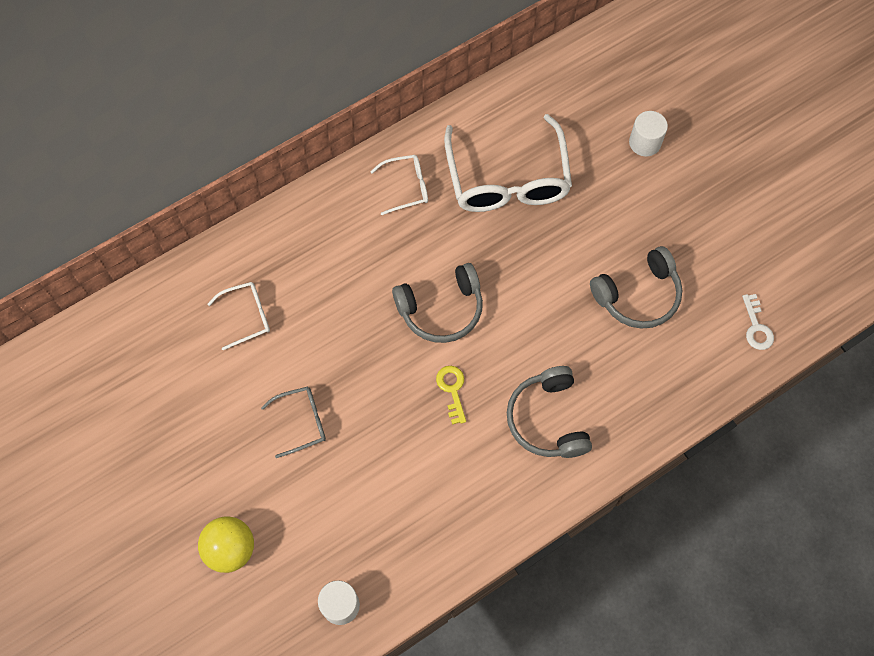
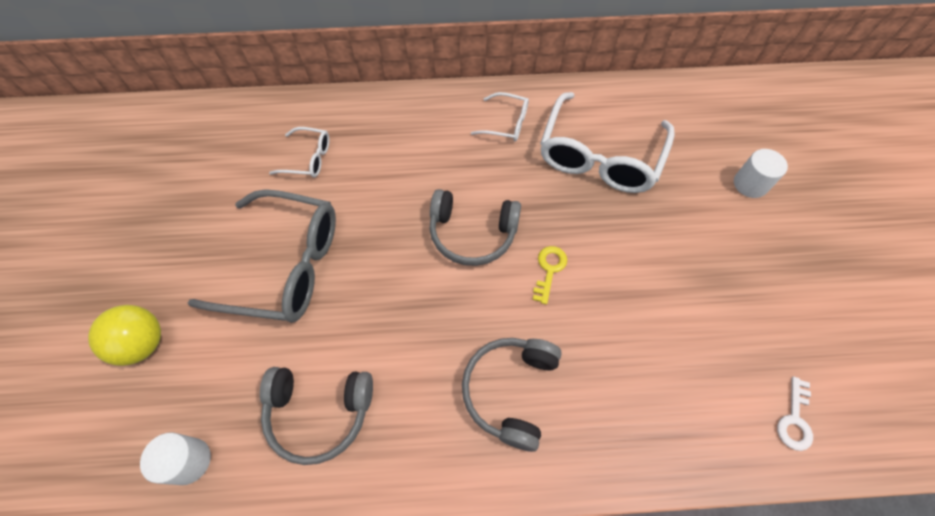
camera: 30 degrees right, 5 degrees down
(302, 422) = (287, 266): grey glasses -> grey glasses, size x2.10
(452, 390) = (435, 310): yellow key -> yellow key (549, 270)
(638, 295) = (673, 318): grey headphones -> grey headphones (319, 413)

